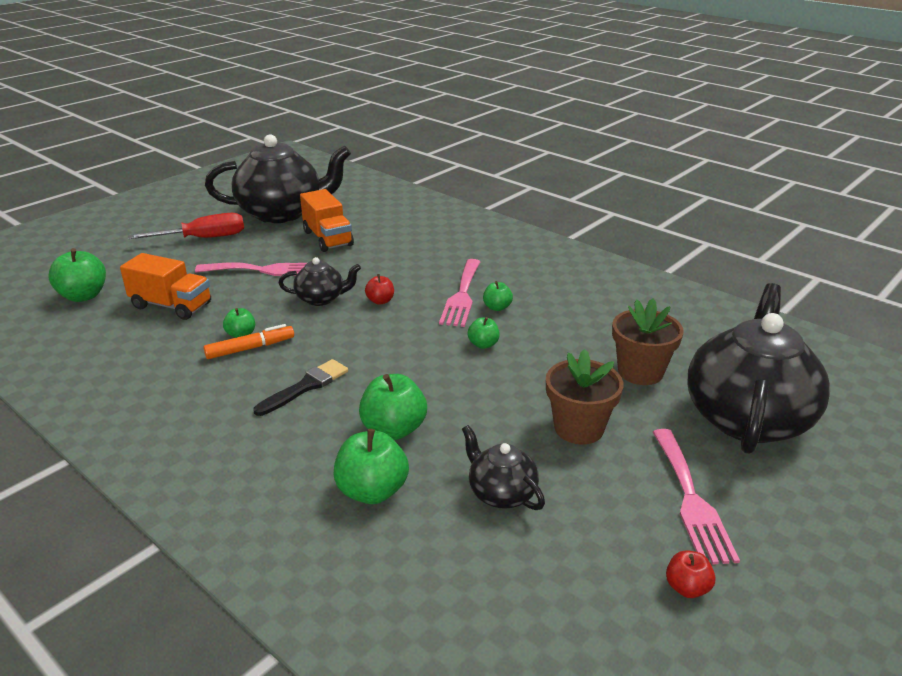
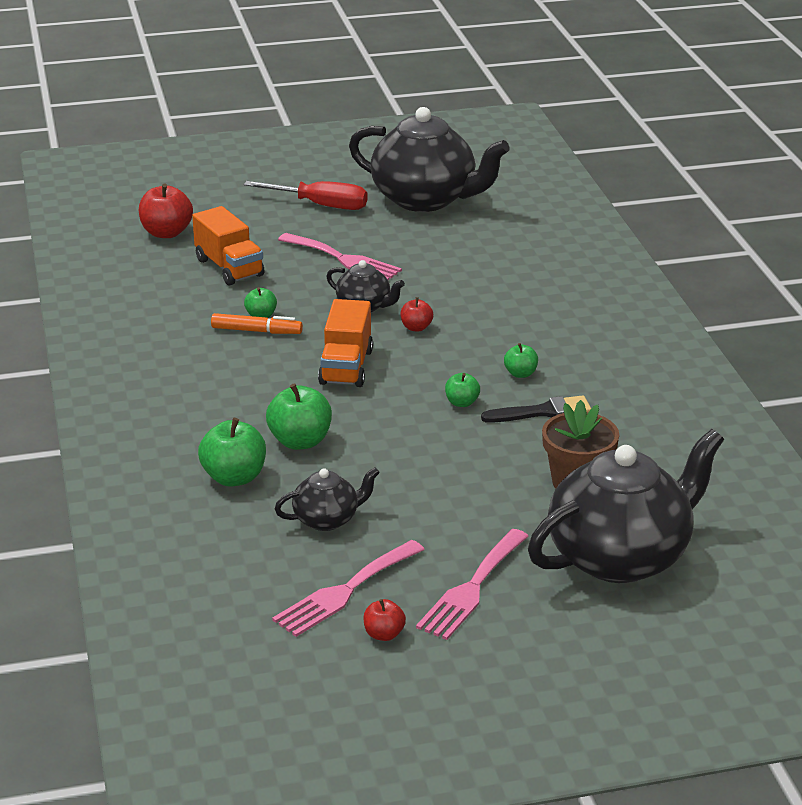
camera: 35 degrees right, 0 degrees up
(83, 296) = (166, 233): green apple -> red apple
(306, 386) = (268, 381): black brush -> black brush (542, 412)
(328, 238) = (440, 244): orange truck -> orange truck (346, 367)
(462, 295) = (501, 350): pink fork -> pink fork (345, 591)
(501, 493) = (327, 519): black teapot -> black teapot turned 75 degrees clockwise
(579, 428) = (453, 502): brown flower pot -> none

